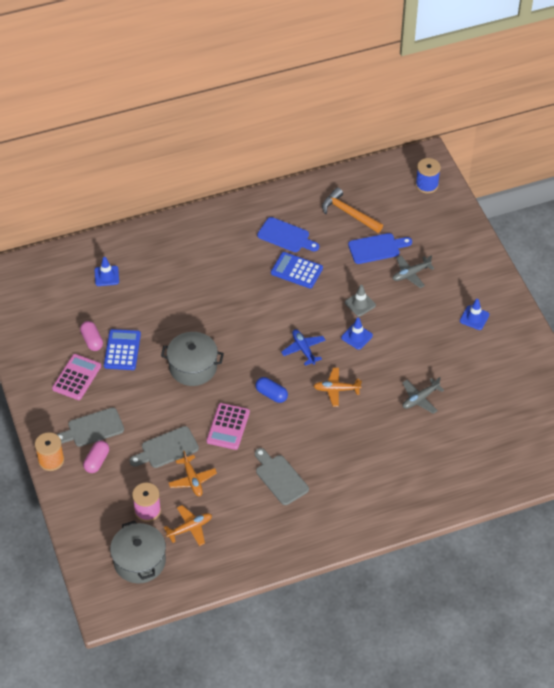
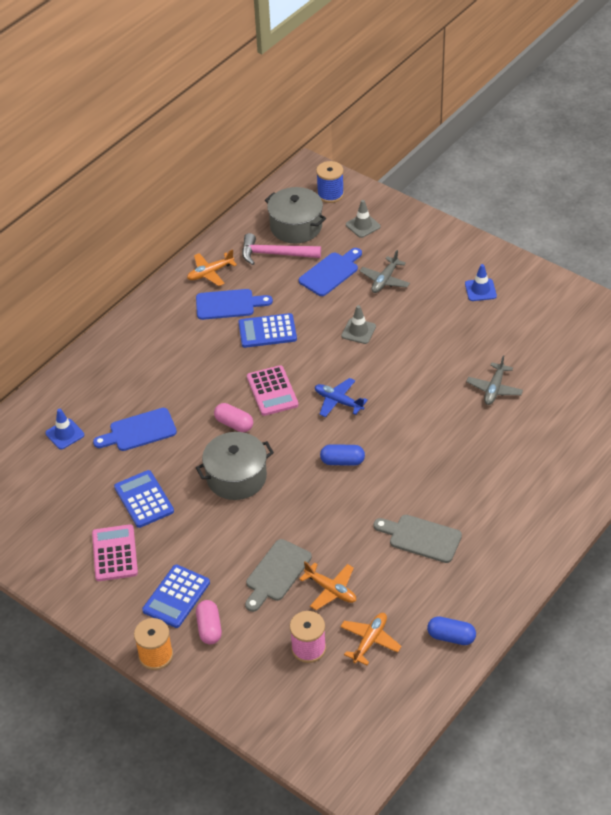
camera: 30 degrees left, 5 degrees down
(92, 340) = (101, 507): pink capsule -> pink capsule (234, 424)
(92, 428) = (176, 596): grey cutting board -> blue calculator
(139, 561) = (344, 706): grey pot -> grey pot (296, 227)
(155, 299) = (139, 431): none -> blue cutting board
(228, 427) = (324, 516): pink calculator -> pink calculator (272, 391)
(244, 556) = (451, 637): none -> blue capsule
(336, 390) = (405, 423): orange plane -> orange plane (210, 273)
(349, 213) = (275, 254): orange hammer -> pink hammer
(357, 336) = (382, 363): blue traffic cone -> none
(430, 222) = (363, 225): none -> grey traffic cone

